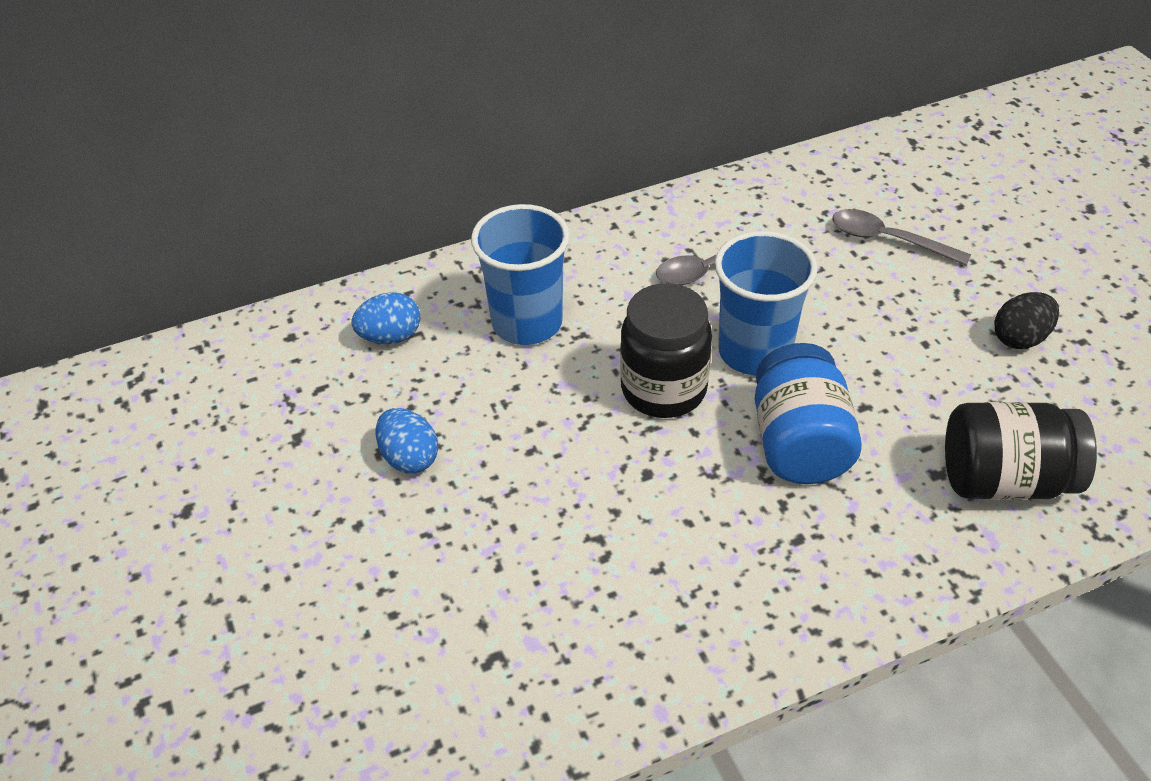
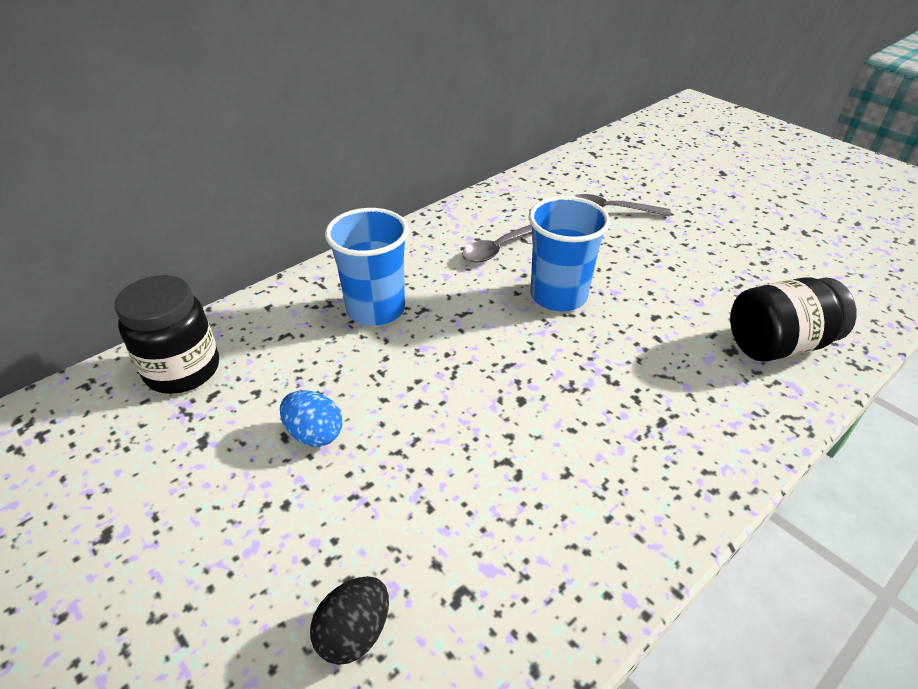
camera: 20 degrees left, 5 degrees down
(390, 337) = (264, 341): blue egg -> none
(663, 389) = (504, 335): black jar -> black jar (183, 370)
(799, 443) = (624, 351): blue jar -> none
(1020, 338) = (729, 253): black egg -> black egg (354, 633)

